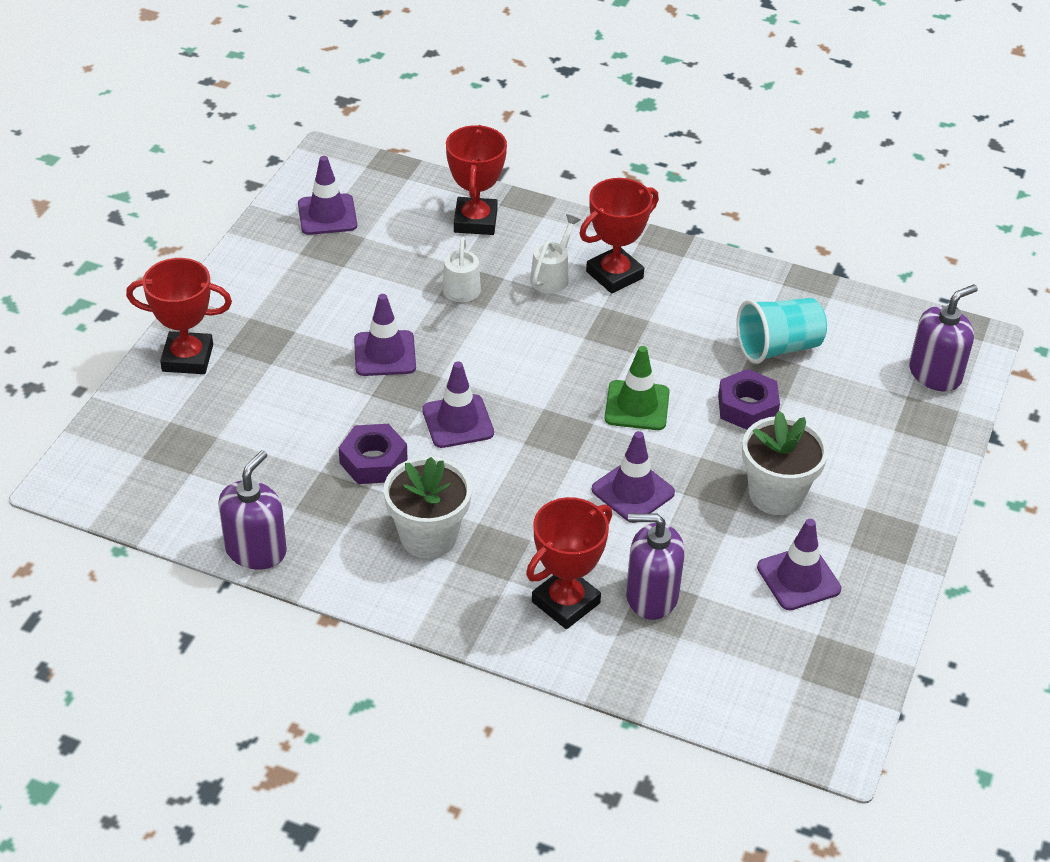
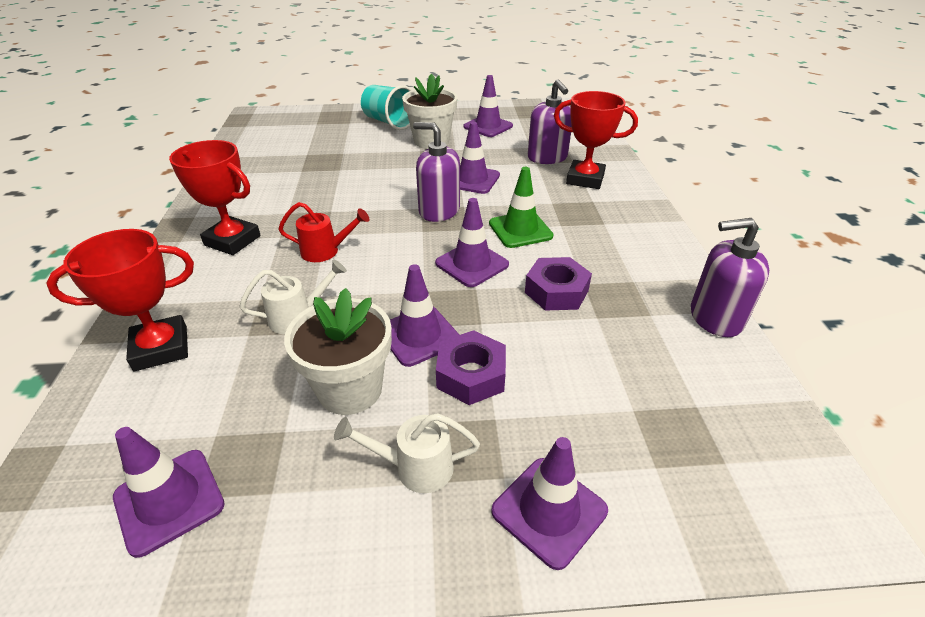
camera: 115 degrees left, 5 degrees down
(187, 358) = (549, 511): red trophy -> purple traffic cone
(428, 536) = (597, 240): white flower pot -> white flower pot (350, 389)
(552, 276) = (247, 271): white watering can -> white watering can (415, 467)
(552, 330) = (325, 251): none -> red watering can
(637, 406) = (390, 196): green traffic cone -> green traffic cone (520, 230)
(747, 407) = (362, 161): purple nut -> purple nut (471, 375)
(778, 348) = (293, 163): turquoise cup -> turquoise cup (389, 122)
(935, 374) = (292, 119): purple soap dispenser -> purple soap dispenser (439, 211)

